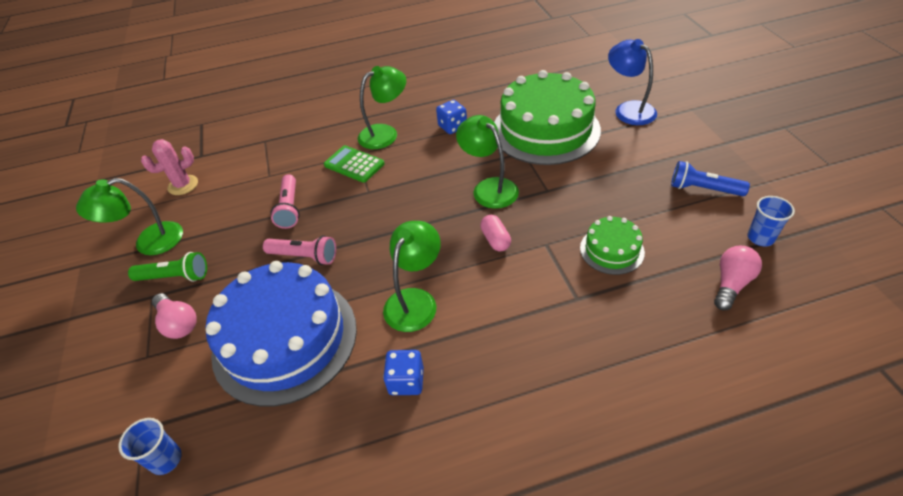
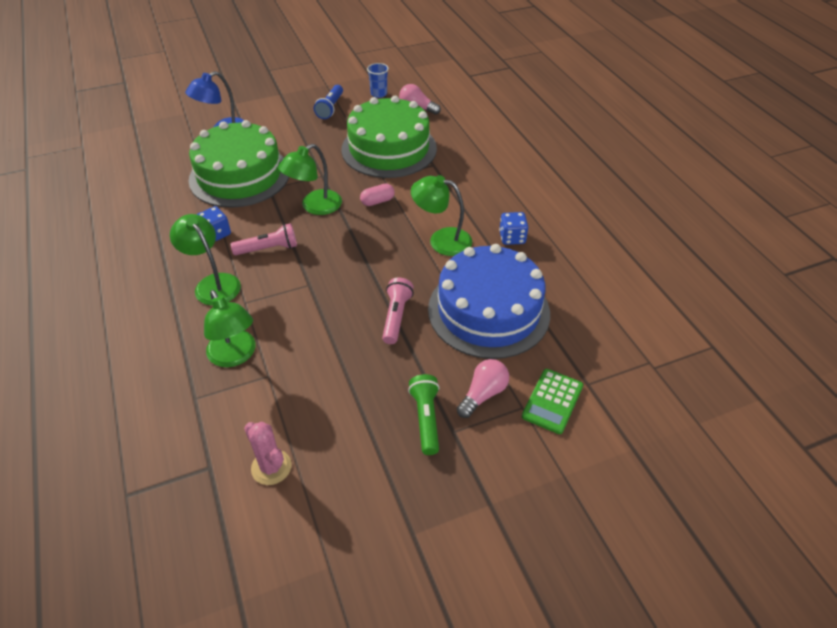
camera: 100 degrees left, 0 degrees up
(149, 242) = (374, 467): green lamp -> green lamp (235, 356)
(166, 459) = (605, 357): blue cup -> none
(289, 208) = (327, 343): pink flashlight -> pink flashlight (268, 249)
(354, 164) = (263, 302): green calculator -> green calculator (552, 401)
(611, 250) = (389, 149): green cake -> green cake, size x2.12

